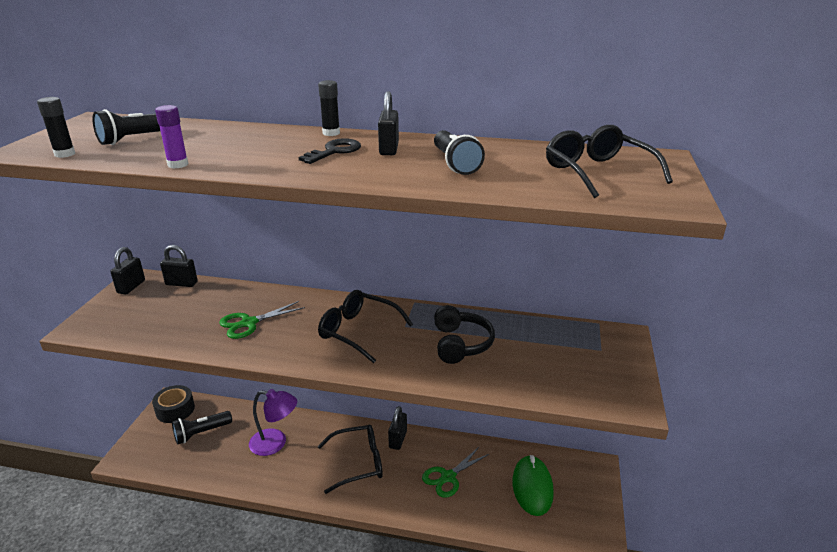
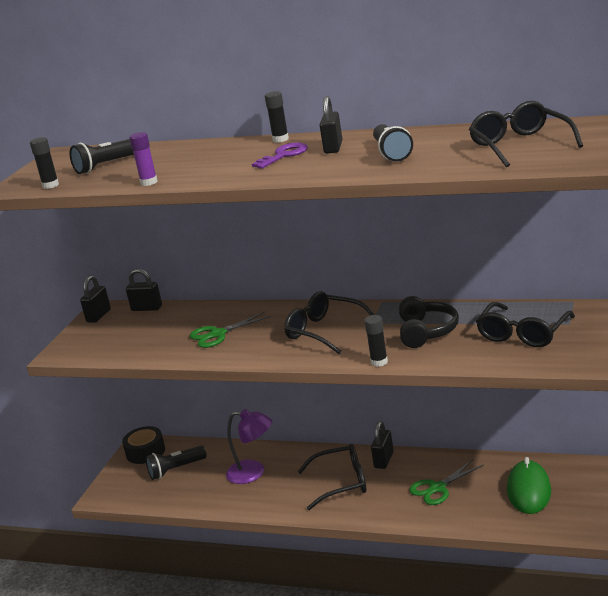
camera: 10 degrees right, 5 degrees down
(335, 151) = (284, 155): black key -> purple key
(415, 378) = (379, 362): none -> black glue stick
(558, 357) = (523, 334): none -> black glasses

